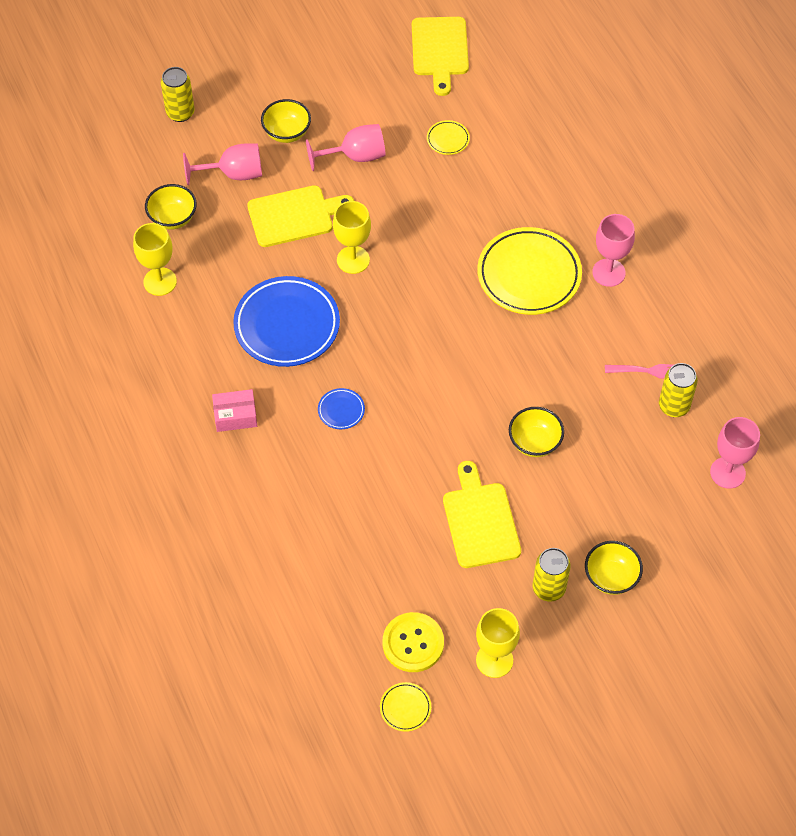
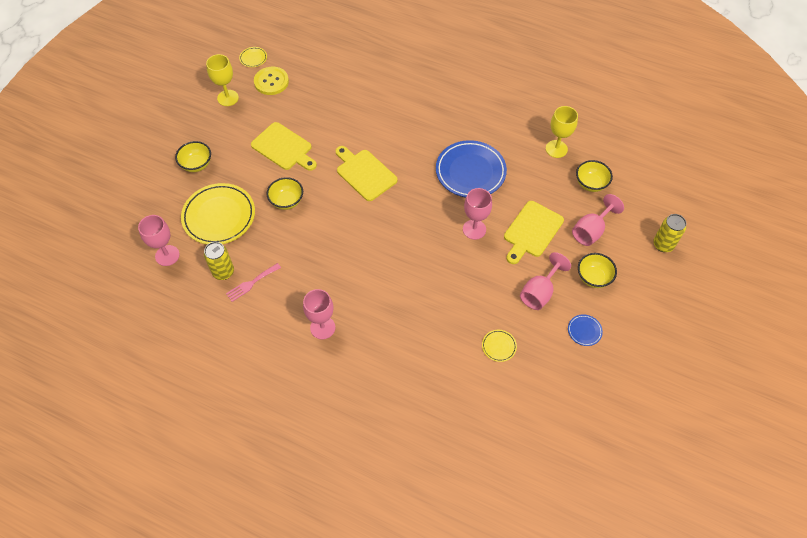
camera: 140 degrees right, 0 degrees up
(235, 416) = (447, 115): pink box -> none
(341, 410) = (400, 151): blue plate -> blue plate (584, 331)
(353, 260) = (474, 229): yellow goblet -> pink goblet
(440, 50) = (570, 412): yellow cutting board -> yellow cutting board (364, 173)
(529, 275) = (369, 291): yellow plate -> yellow plate (219, 216)
(549, 588) = (225, 141): yellow can -> none

